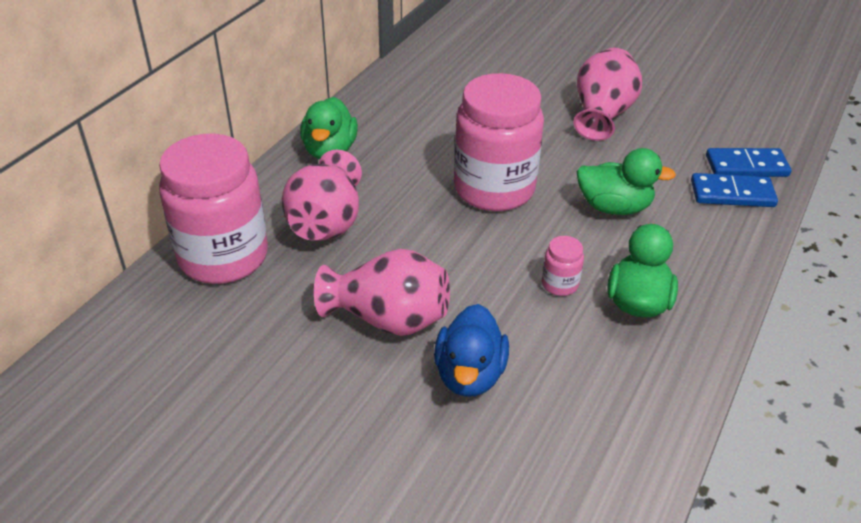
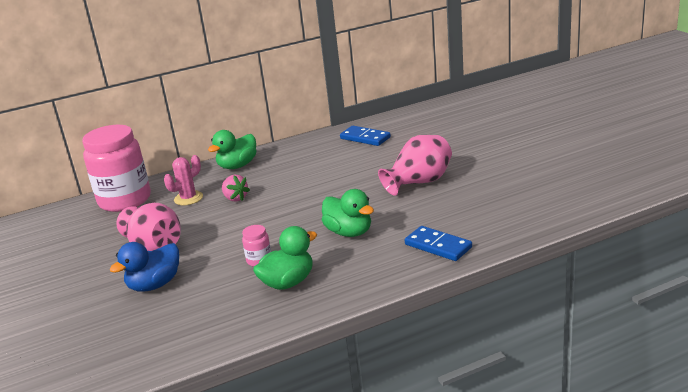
camera: 40 degrees right, 15 degrees down
(326, 223) = (188, 198): pink vase -> pink cactus
(398, 202) = (235, 198): none -> pink strawberry
(494, 189) = (294, 205): pink jar -> none
(746, 166) = (474, 234): blue domino -> blue domino (365, 138)

